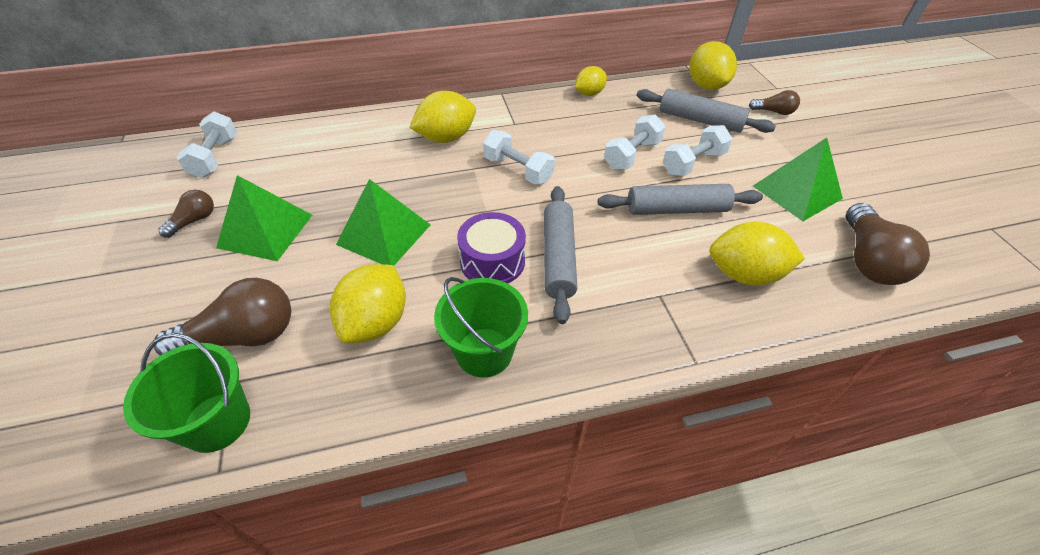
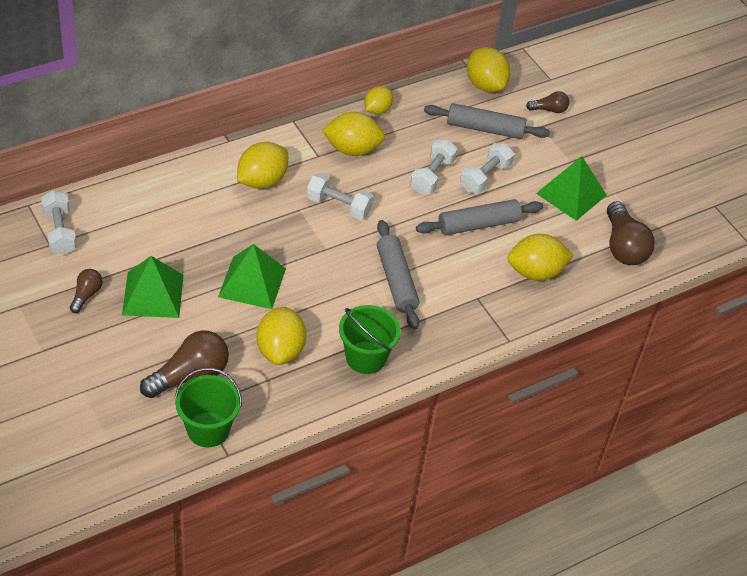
camera: 20 degrees left, 0 degrees up
(492, 261) = (347, 291): purple drum -> none
(552, 122) = (352, 149): none -> yellow lemon

